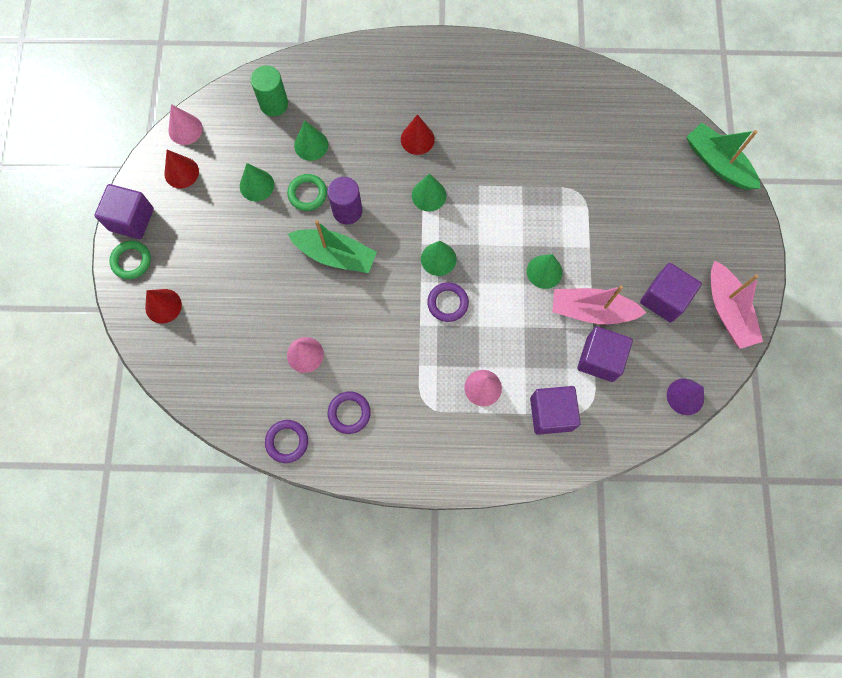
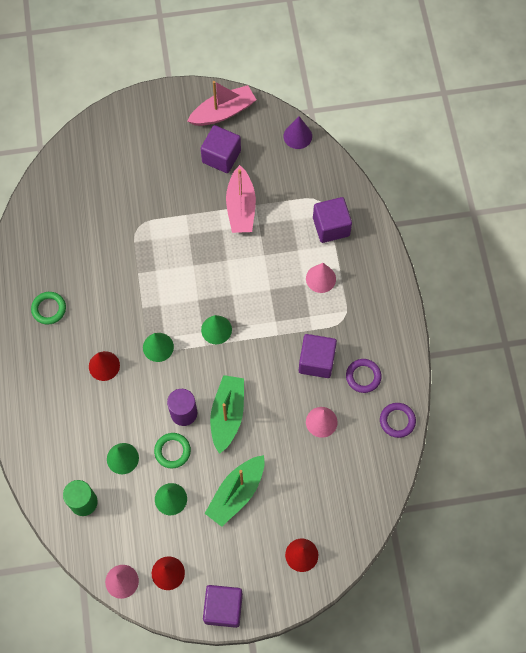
camera: 100 degrees left, 5 degrees down
(131, 261) = (264, 596): green ring -> green ring (49, 309)
(447, 303) = (254, 316): purple ring -> none
(544, 271) = (213, 246): green cone -> none
(600, 359) = (280, 197): purple cube -> purple cube (316, 361)
(717, 163) = (95, 127): green boat -> green boat (236, 493)

